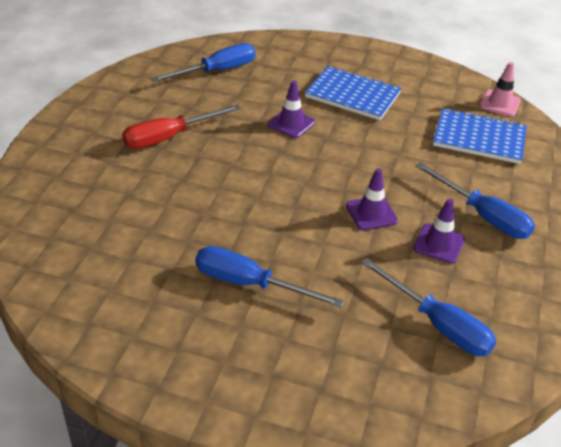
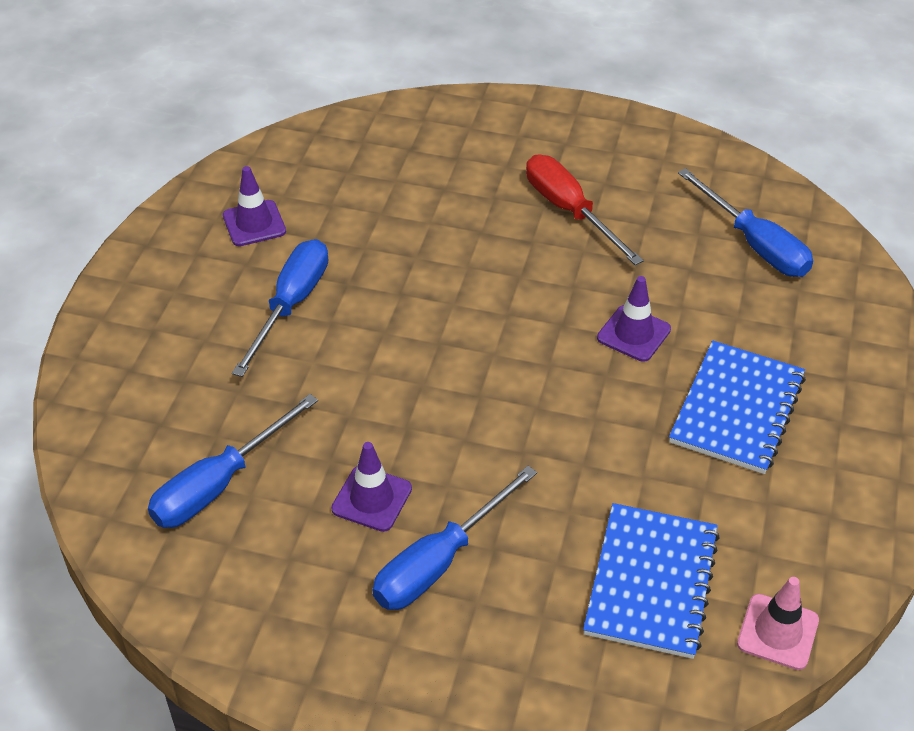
camera: 90 degrees right, 5 degrees up
(371, 213) = (432, 424): purple traffic cone -> purple traffic cone (254, 223)

